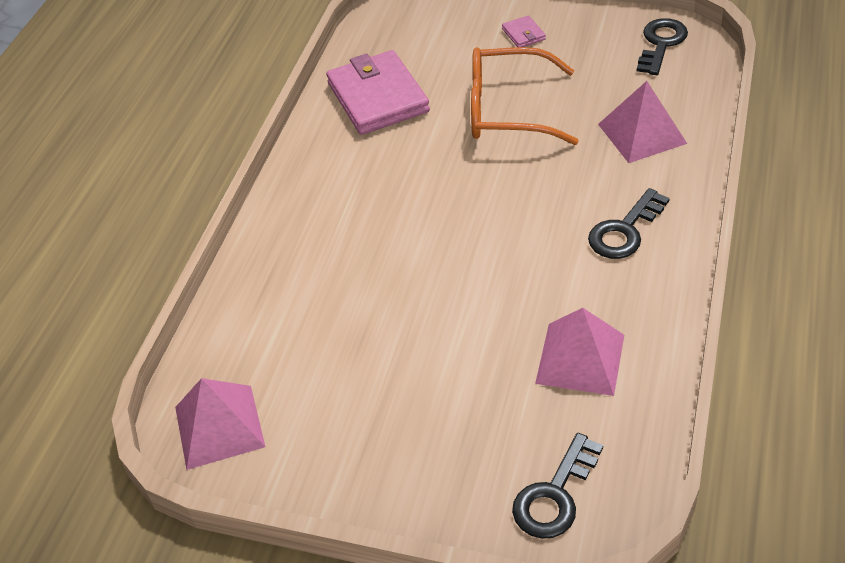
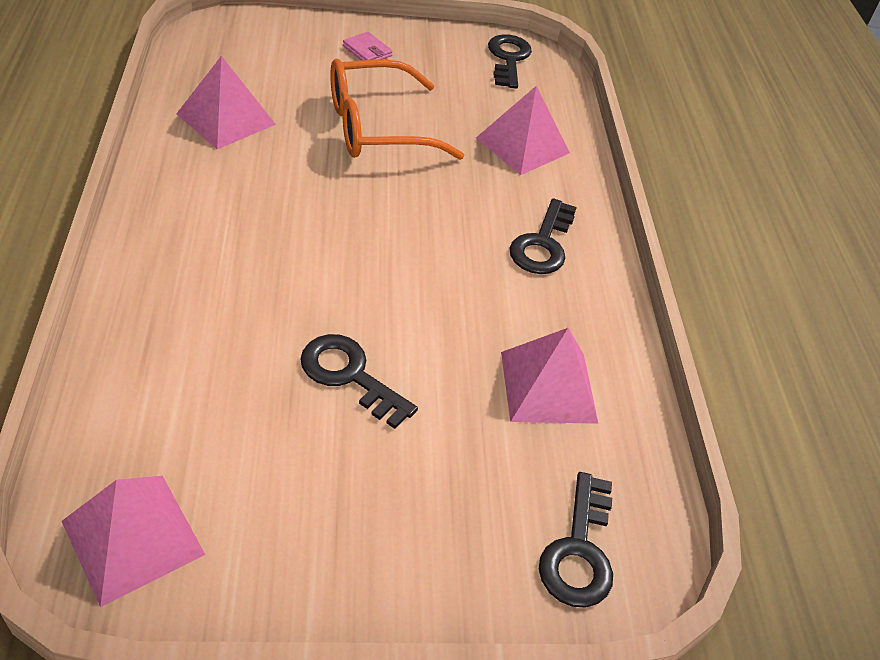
camera: 30 degrees left, 0 degrees up
(378, 97) = (226, 119): pink wallet -> pink pyramid
(413, 328) = (350, 375): none -> black key

